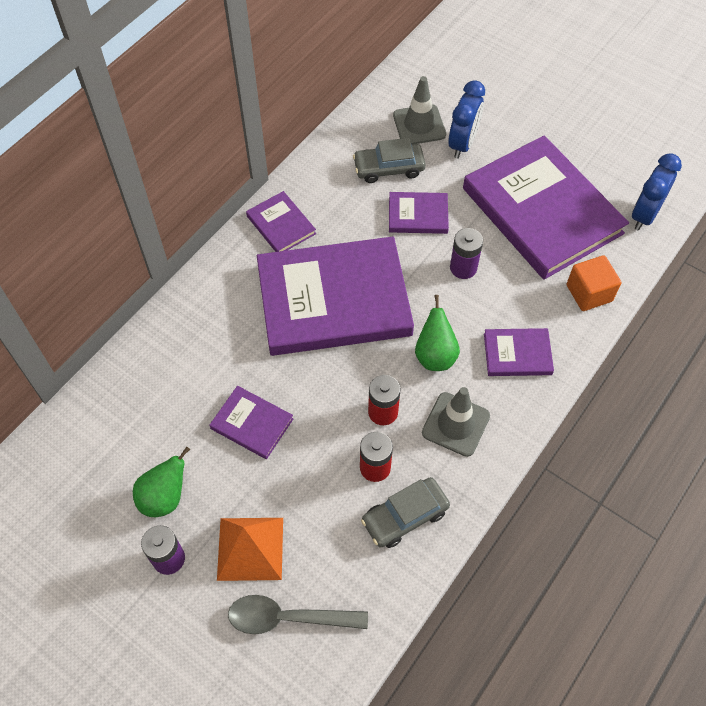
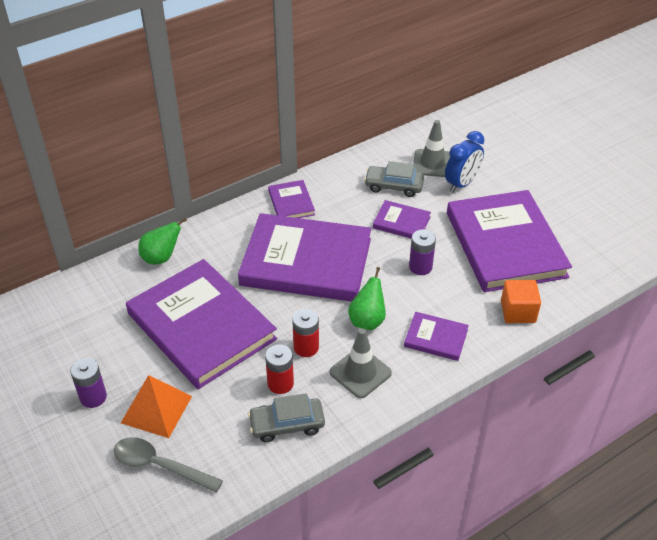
camera: 20 degrees right, 15 degrees down
(165, 497) = (112, 356): green pear -> green pear (161, 258)
(252, 424) = (201, 326): purple book -> purple book, size x2.28
(644, 215) = (593, 269): blue clock -> none

